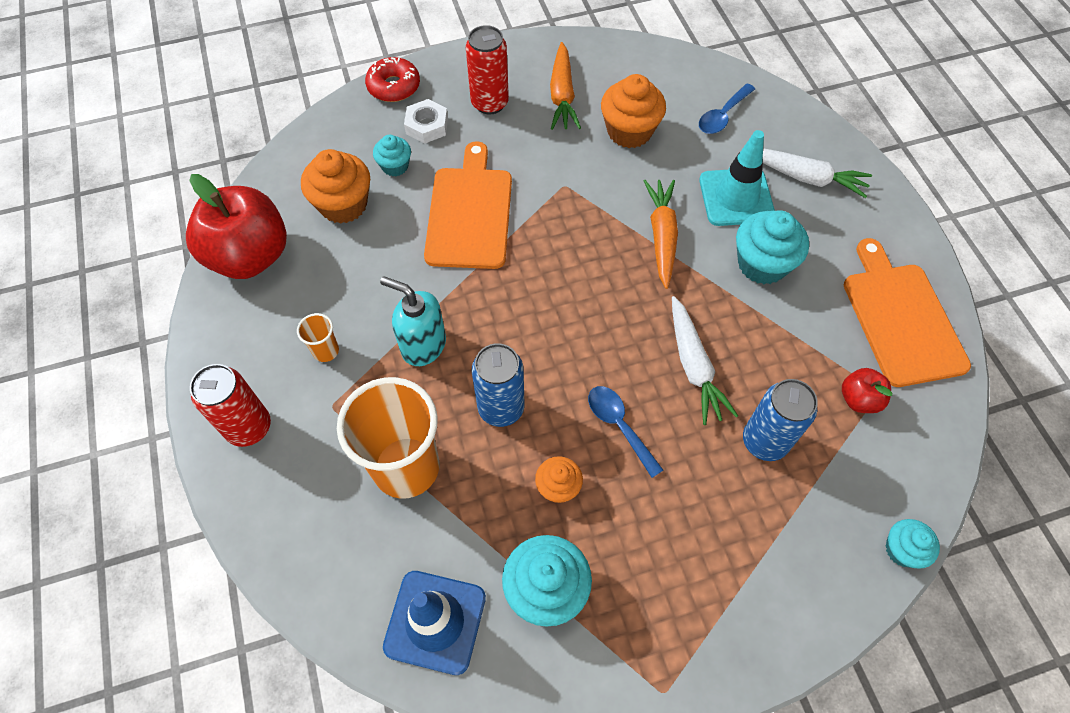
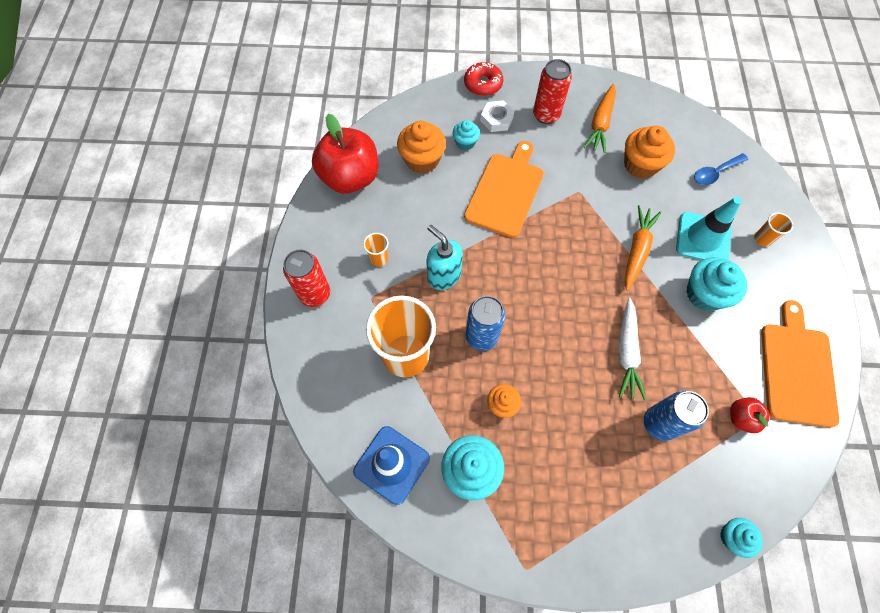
camera: 20 degrees right, 5 degrees up
(619, 426) = (558, 377): blue spoon -> none
(805, 177) = (762, 239): white carrot -> orange cup

